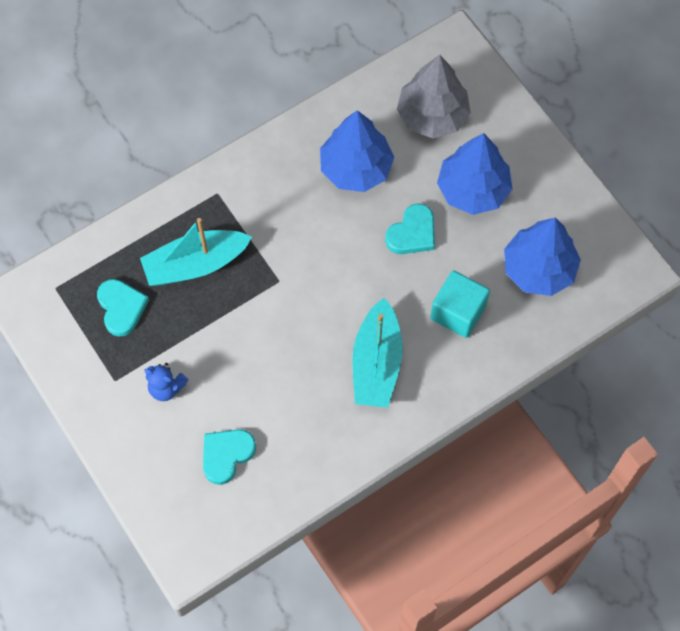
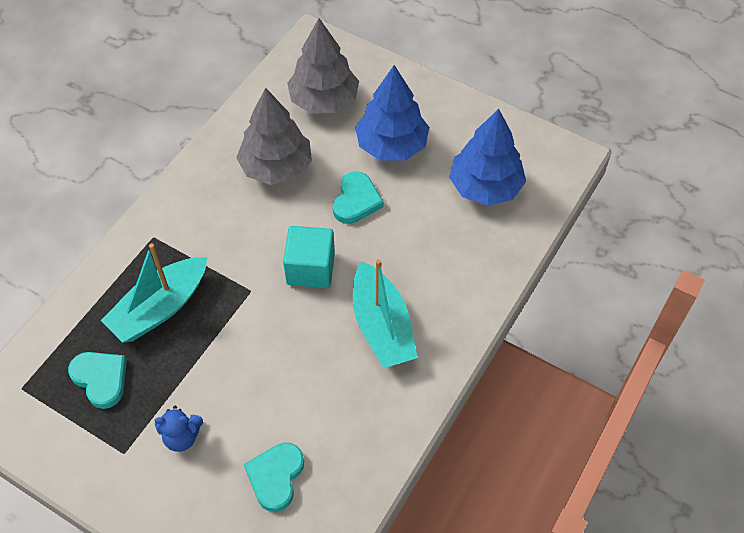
camera: 25 degrees left, 10 degrees down
(356, 168) = (276, 167): blue tree -> grey tree
(458, 312) = (433, 251): turquoise cube -> turquoise cube (310, 269)

